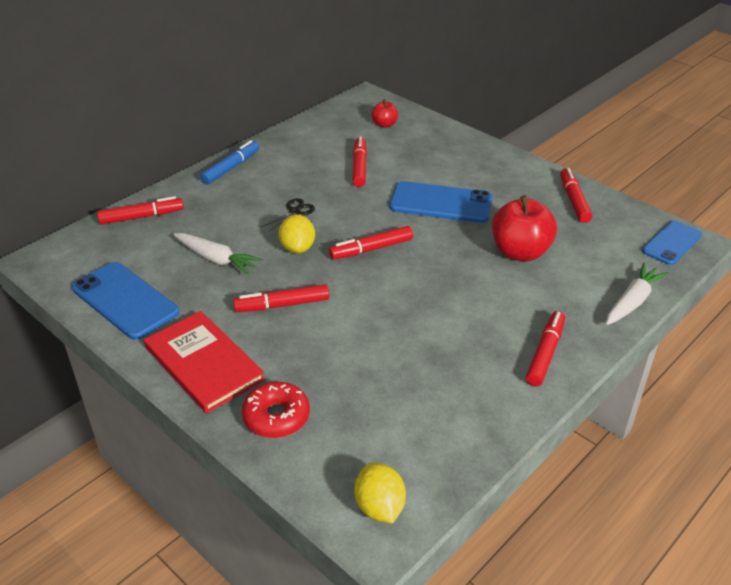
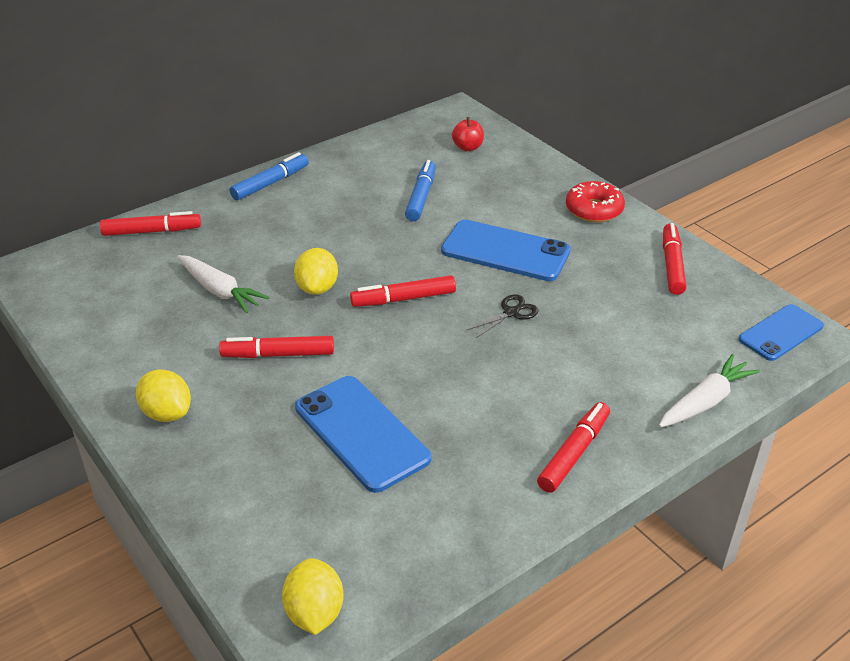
camera: 10 degrees right, 0 degrees up
(125, 300) = (103, 328): blue phone -> blue phone (361, 433)
(203, 363) = (167, 413): red book -> yellow lemon
(276, 417) = (230, 487): red donut -> red donut (594, 210)
(294, 211) = (327, 243): black scissors -> black scissors (511, 313)
(359, 167) = (421, 197): red marker -> blue marker
(520, 252) = (583, 323): red apple -> none

